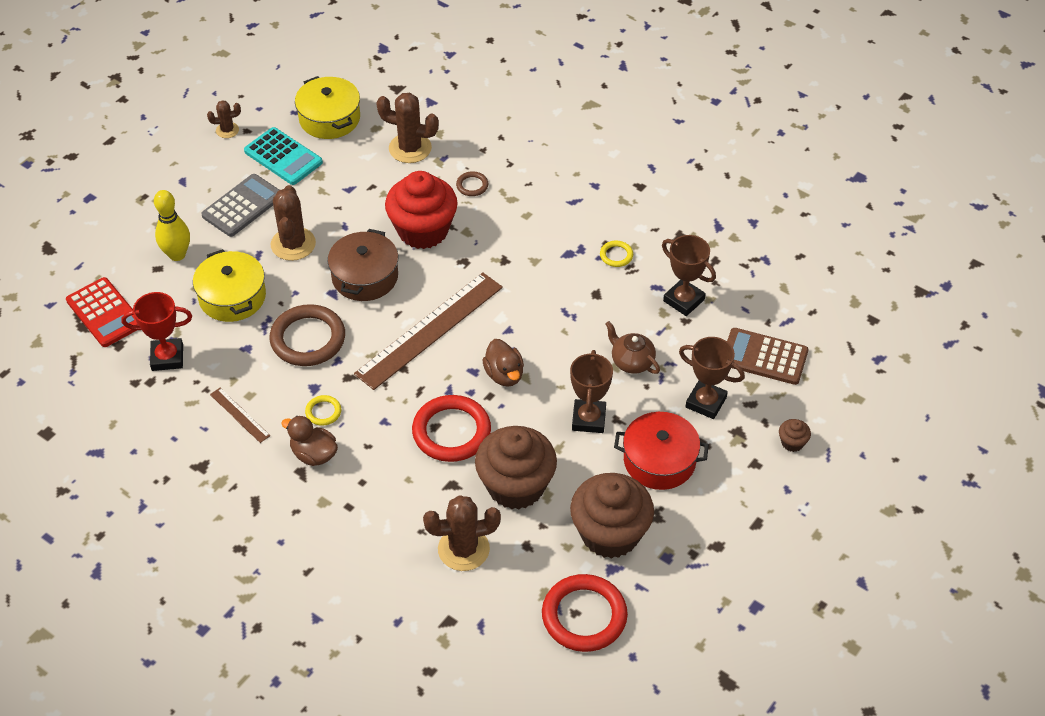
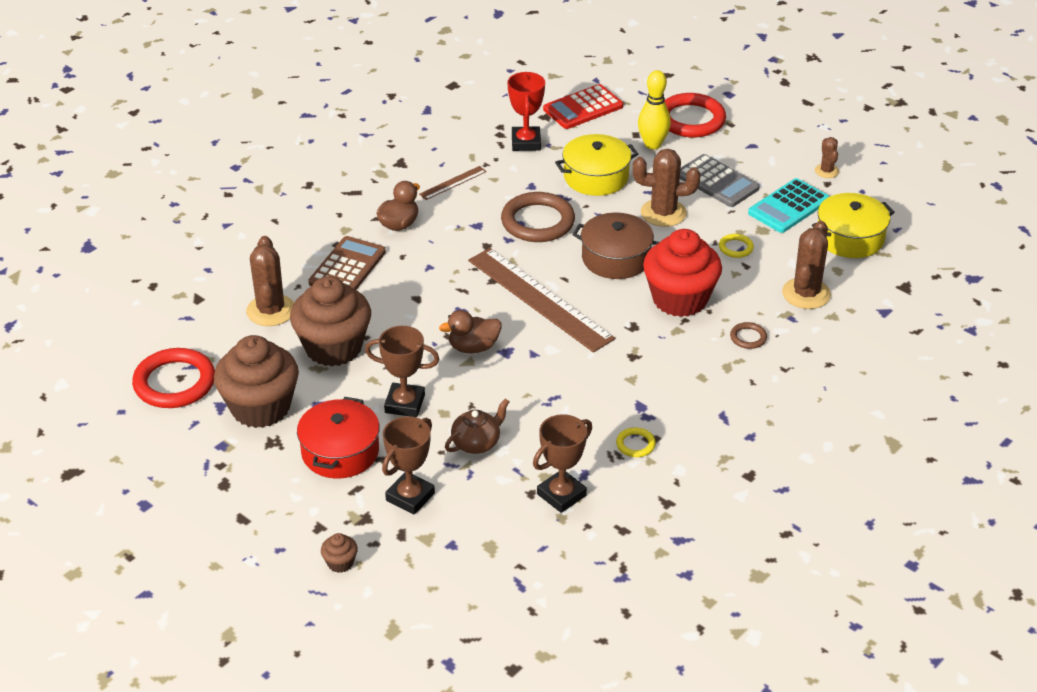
camera: 95 degrees right, 10 degrees down
(323, 412) = (447, 230): yellow ring -> yellow ring (736, 248)
(451, 432) = (408, 309): red ring -> red ring (691, 120)
(764, 357) = (467, 555): brown calculator -> brown calculator (347, 267)

